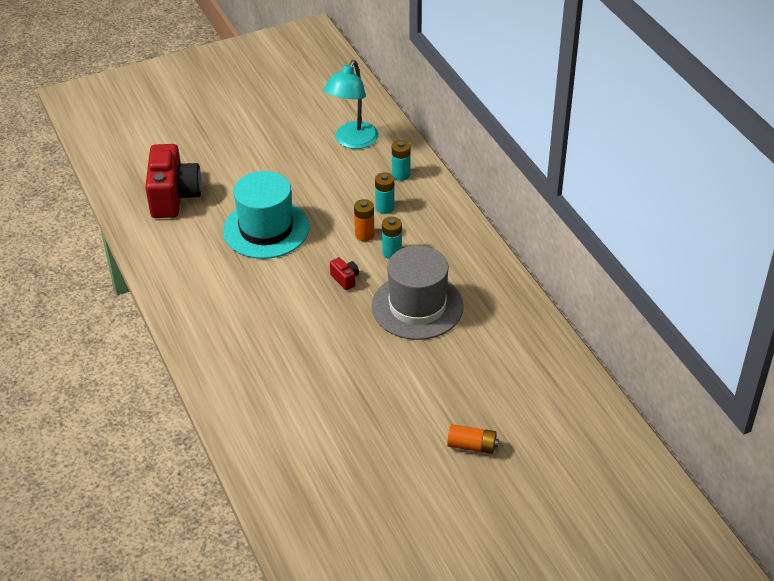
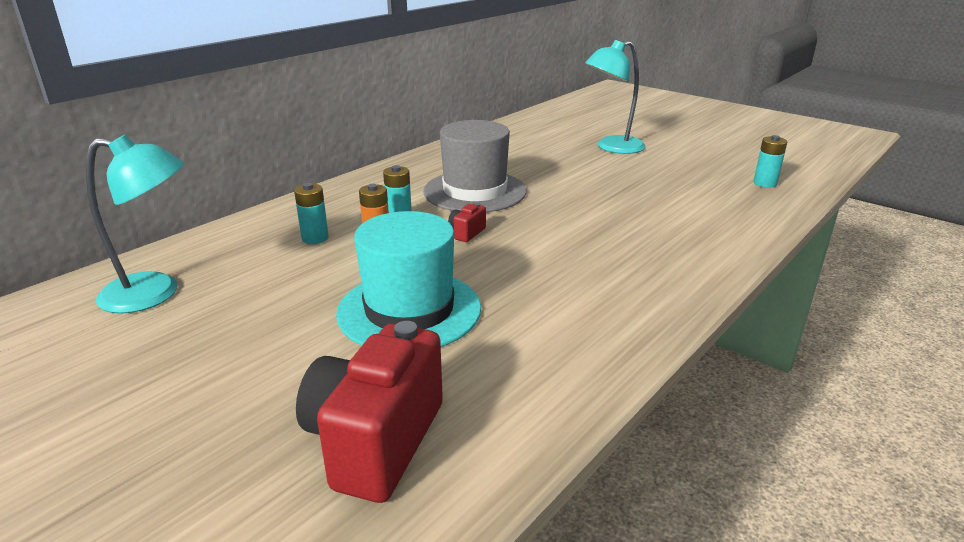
camera: 115 degrees left, 15 degrees down
(174, 197) = (375, 441): red camera -> red camera turned 45 degrees counterclockwise
(401, 175) = (238, 242): turquoise battery -> turquoise battery (765, 183)
(472, 446) = (612, 147): orange battery -> turquoise lamp

